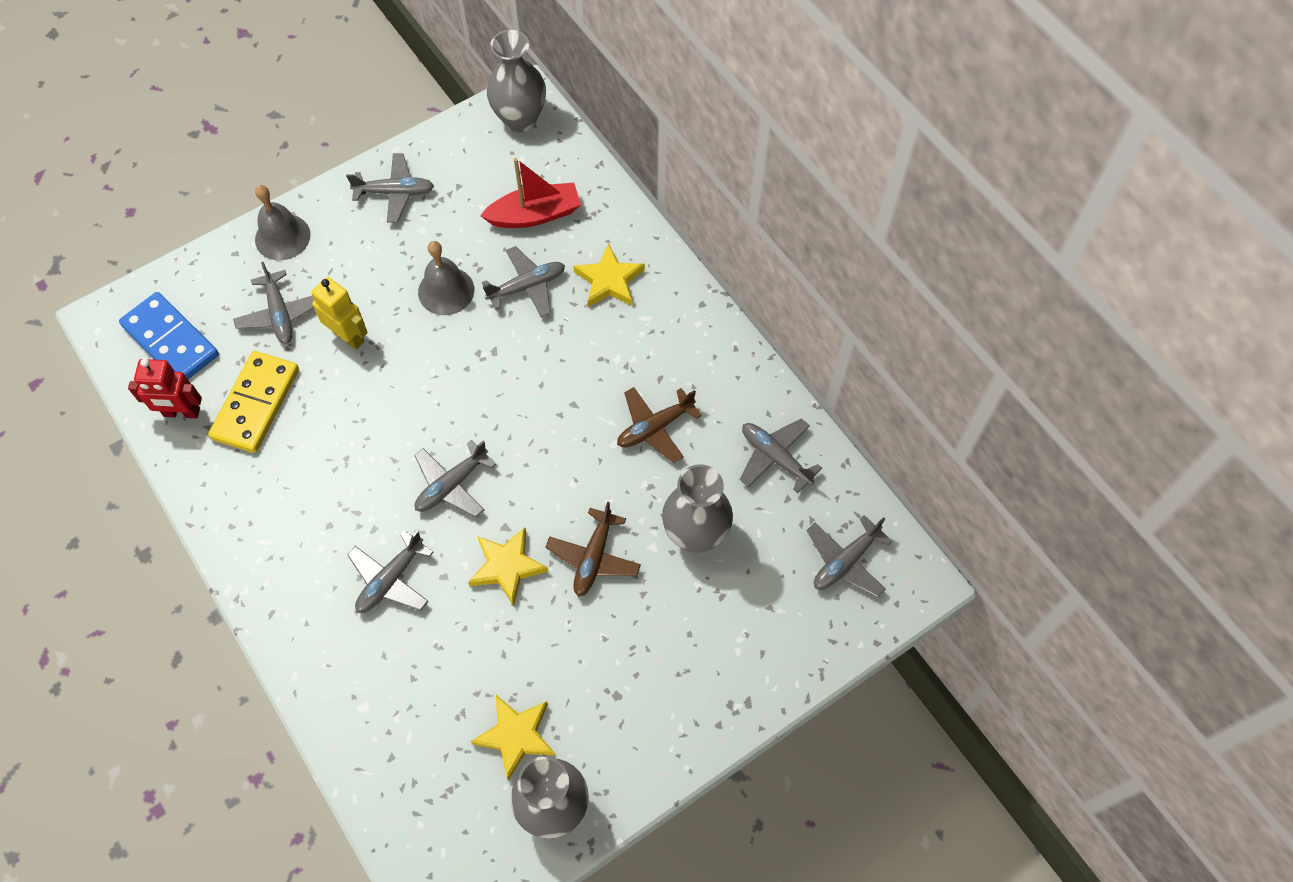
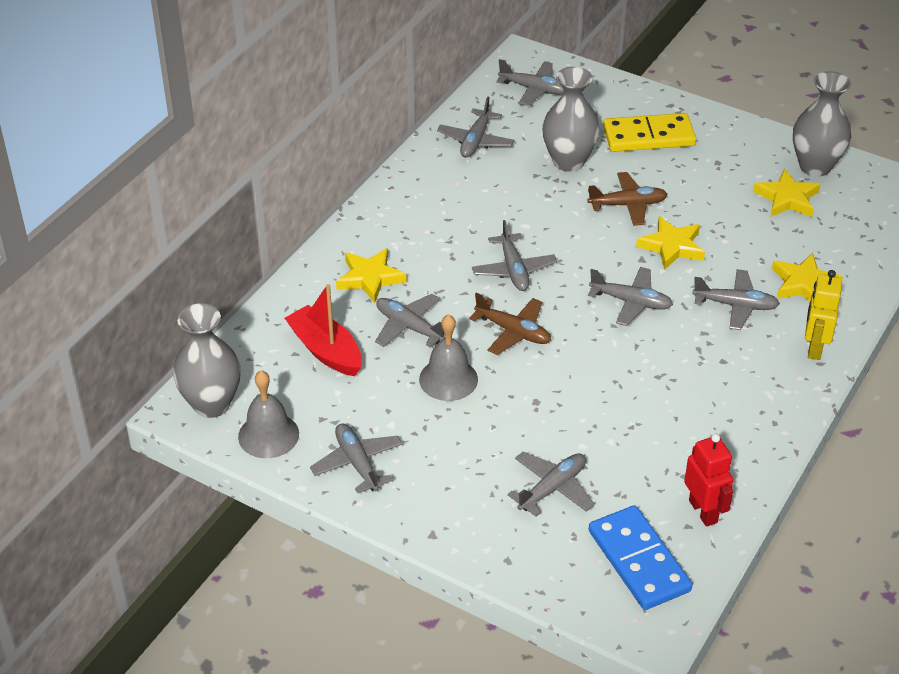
camera: 115 degrees left, 20 degrees down
(170, 340) = (639, 561): blue domino -> blue domino turned 45 degrees counterclockwise
(256, 404) = (655, 461): yellow domino -> yellow domino (648, 136)
(282, 237) = (464, 529): grey bell -> grey bell (268, 435)
(348, 336) = (541, 426): yellow robot -> yellow robot (814, 347)
(379, 667) = (804, 284): none -> yellow star
(554, 403) = (513, 270): none -> grey plane
(655, 427) = (495, 208): brown plane -> brown plane (513, 332)

